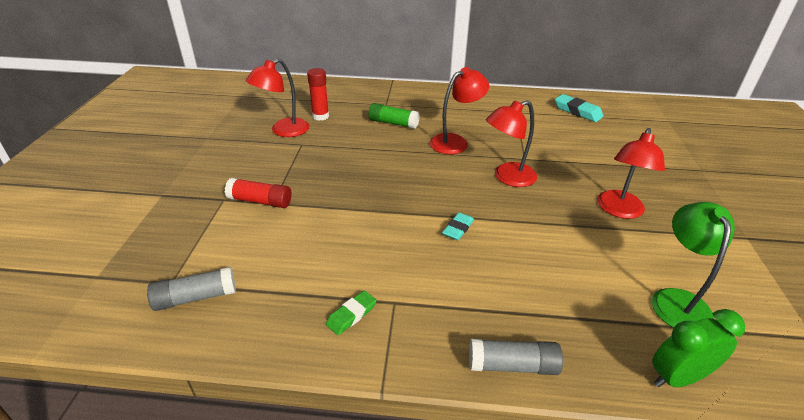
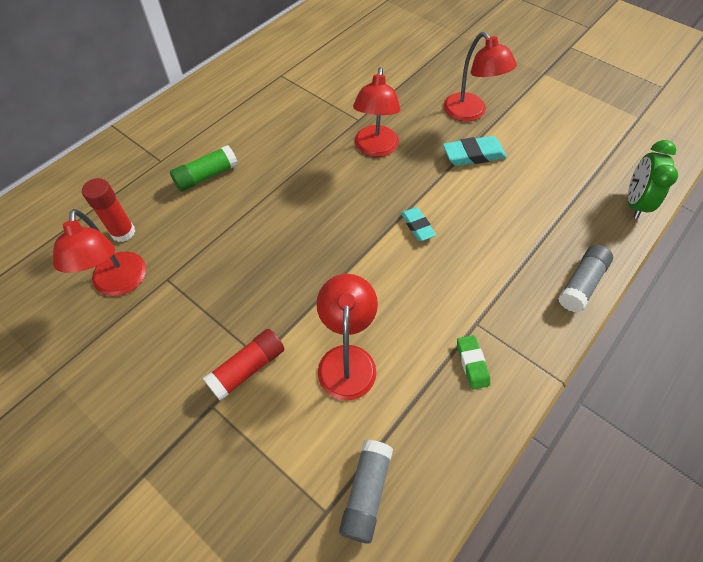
camera: 55 degrees left, 20 degrees up
(455, 142) = (288, 149): red lamp -> red lamp (347, 359)
(577, 111) = (321, 38): turquoise eraser -> turquoise eraser (473, 155)
(677, 300) = (575, 153): green lamp -> none

